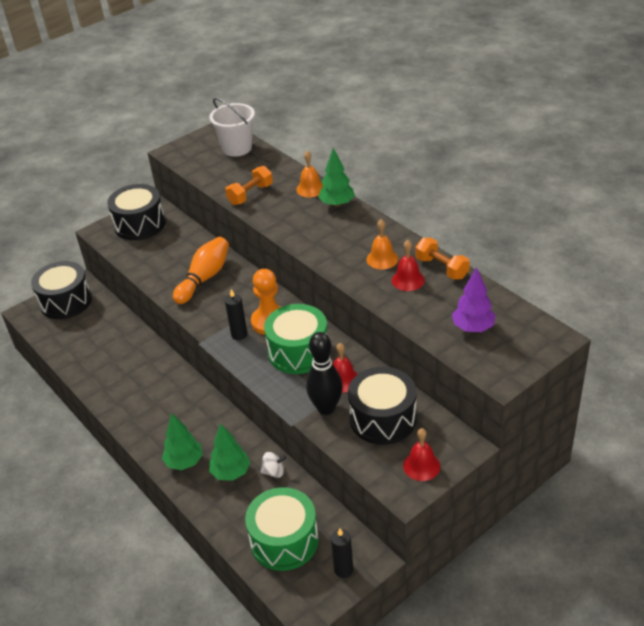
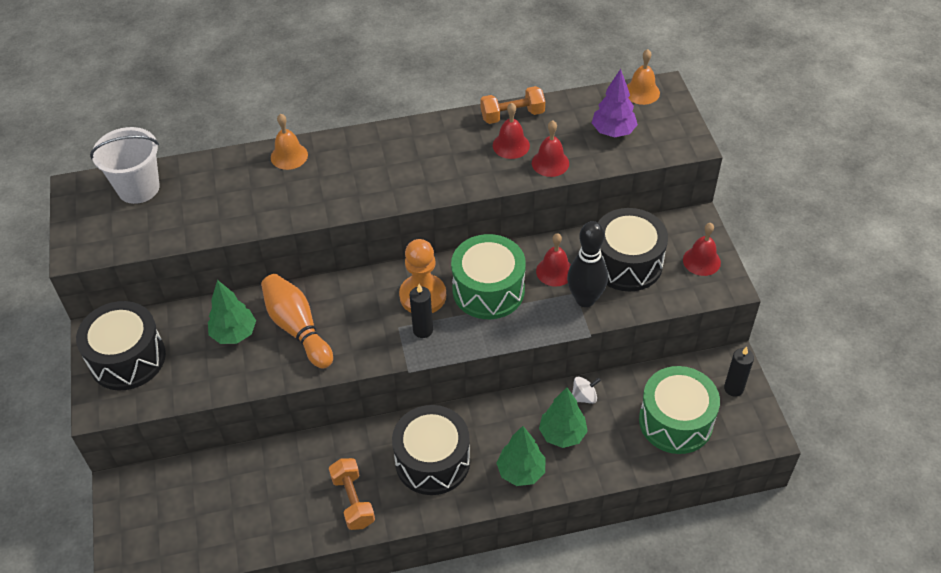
camera: 65 degrees left, 10 degrees up
(66, 301) = (142, 515): black drum -> black drum (432, 461)
(250, 194) = (249, 209): orange dumbbell -> orange dumbbell (353, 501)
(274, 472) = (584, 397): white spinning top -> white spinning top turned 45 degrees clockwise
(337, 204) = (338, 146): green tree -> green tree (234, 334)
(382, 259) = (463, 150): orange bell -> orange bell (641, 92)
(406, 307) = (550, 163): none -> red bell

